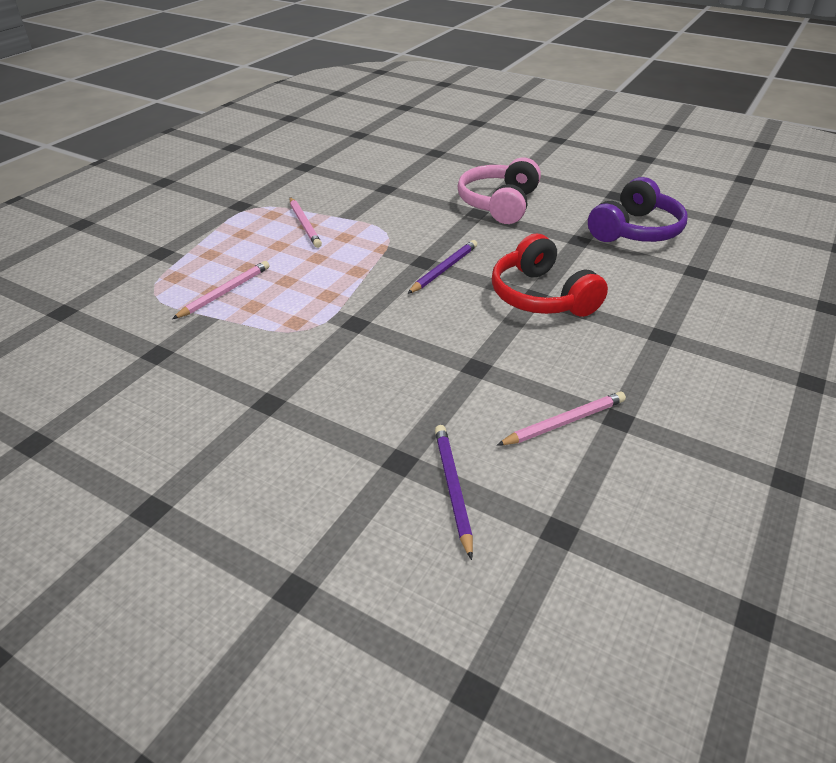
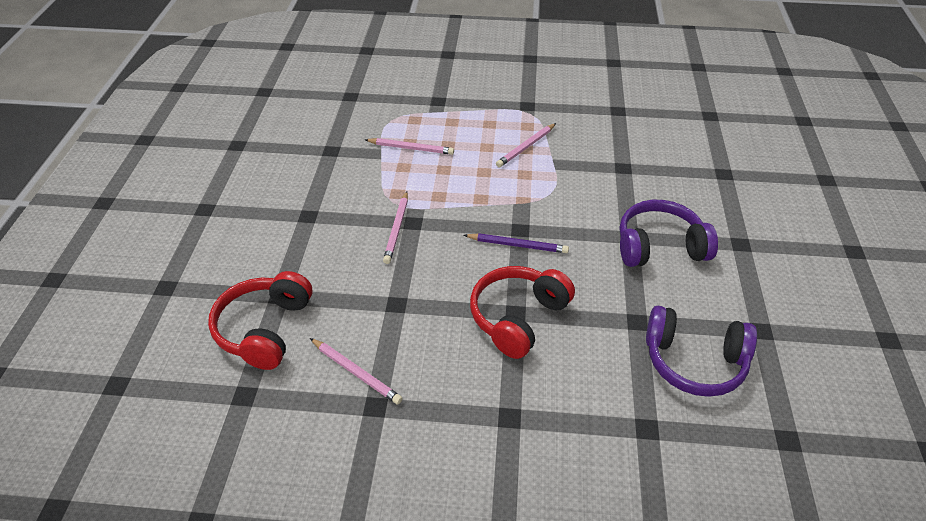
camera: 65 degrees right, 5 degrees up
(356, 337) = (397, 229): none -> pink pencil
(453, 488) = (264, 329): purple pencil -> red headphones
(499, 204) = (659, 246): pink headphones -> purple headphones

